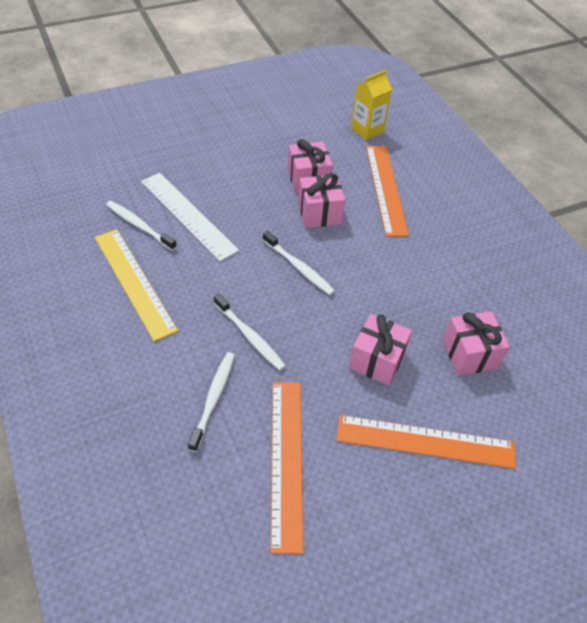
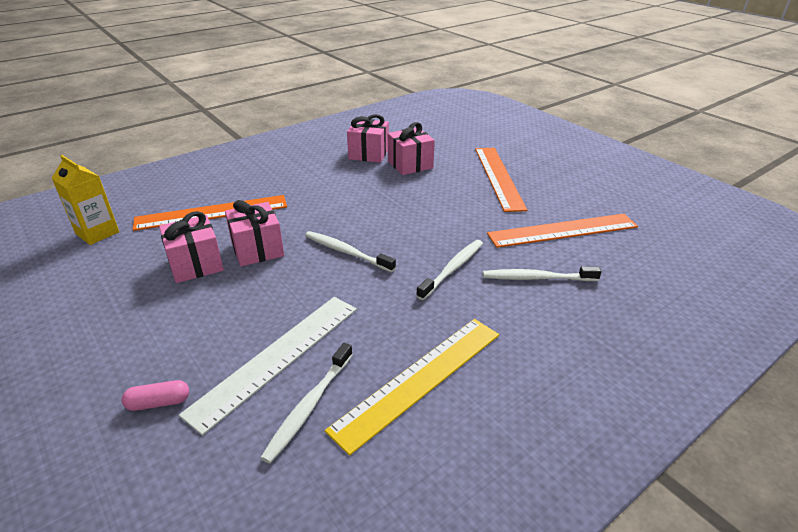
camera: 100 degrees left, 15 degrees down
(174, 166) = (159, 402): none -> pink capsule
(299, 267) = (346, 252): white toothbrush -> white toothbrush turned 90 degrees counterclockwise
(376, 360) = (439, 200): pink gift -> pink gift (368, 154)

